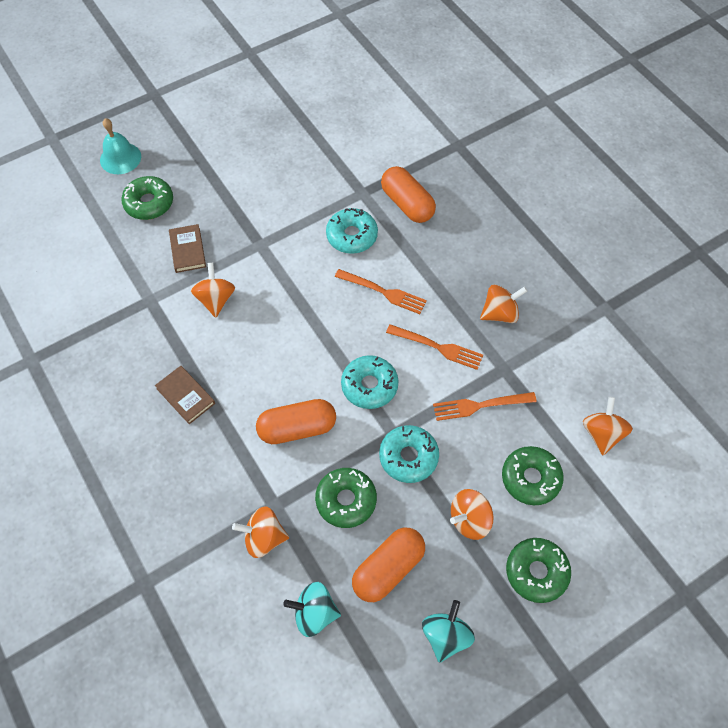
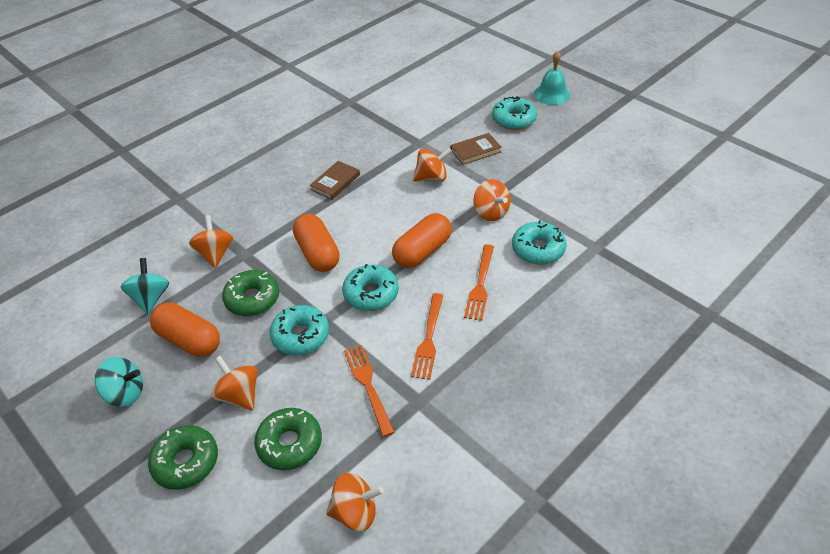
camera: 80 degrees right, 15 degrees down
(149, 203) = (513, 119): green donut -> turquoise donut
(407, 204) = (599, 284): orange capsule -> orange capsule (422, 251)
(500, 313) = (488, 387): orange spinning top -> orange spinning top (490, 212)

